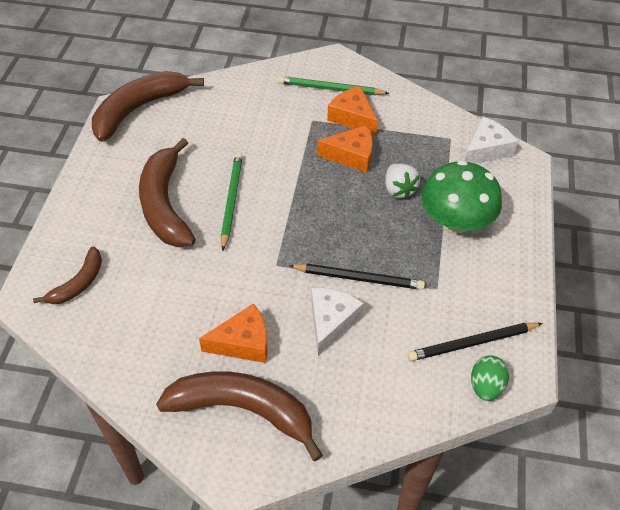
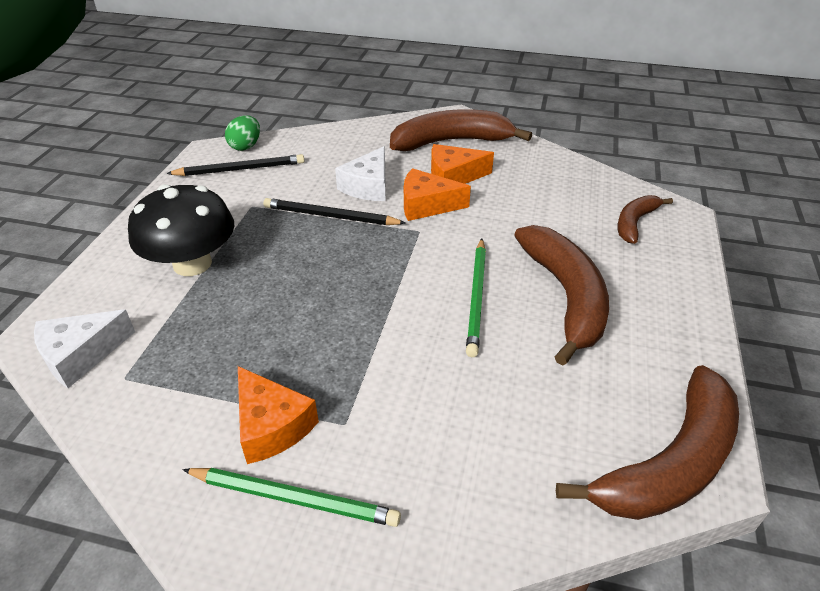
camera: 175 degrees left, 10 degrees down
(243, 410) = (451, 142): brown banana -> brown banana turned 150 degrees clockwise
(351, 155) = (295, 354): orange cheese -> orange cheese (427, 205)
(399, 190) = (245, 302): white strawberry -> none
(455, 221) = (192, 263): green mushroom -> black mushroom

